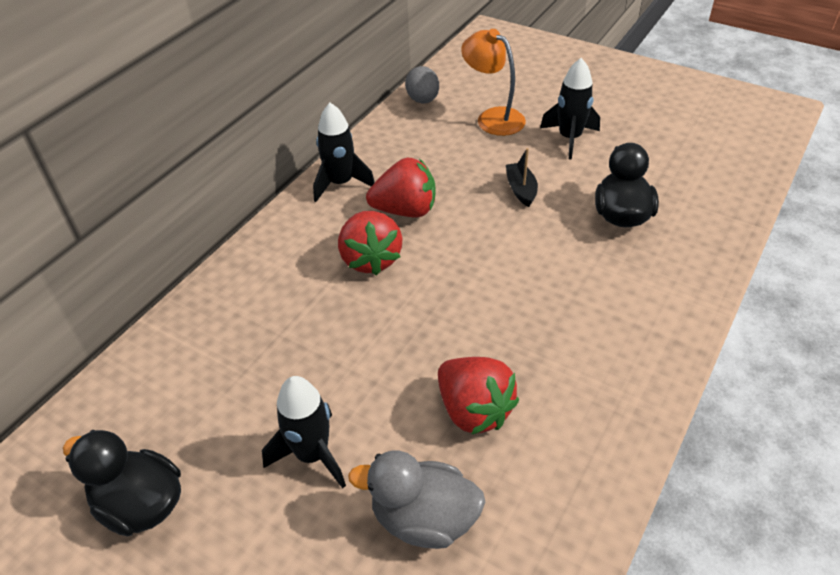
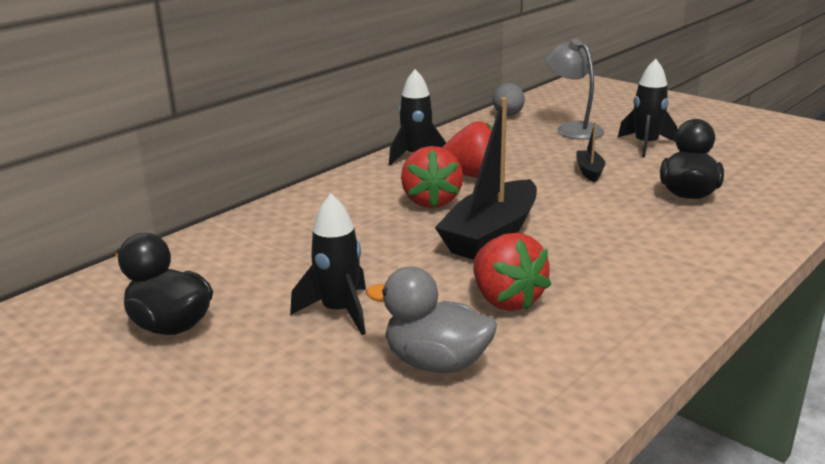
camera: 10 degrees right, 20 degrees down
(441, 308) = (491, 235): none -> black boat
(493, 117) = (572, 129): orange lamp -> grey lamp

